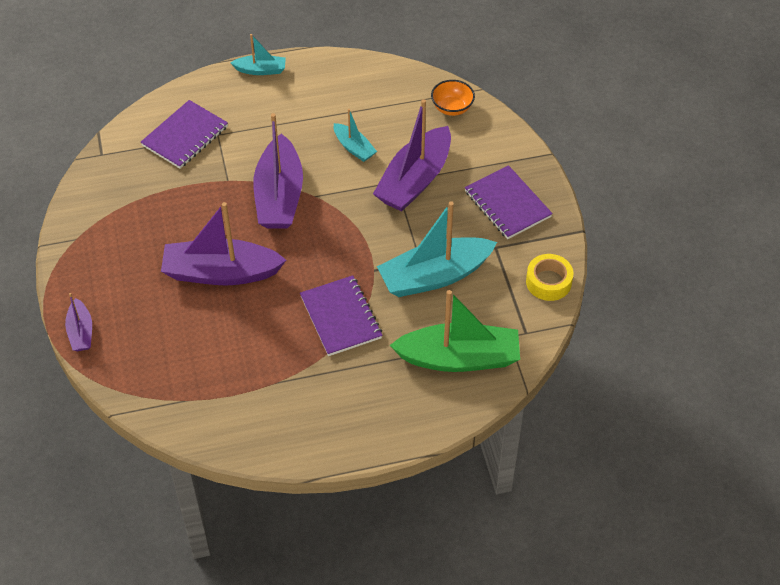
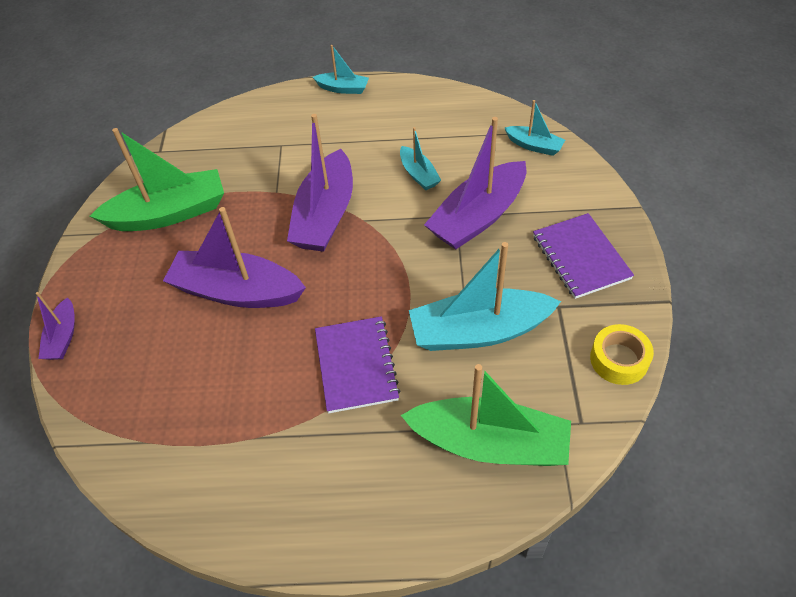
camera: 15 degrees right, 0 degrees up
(134, 213) = (169, 213): none -> green boat
(185, 136) = (247, 143): purple notebook -> none
(452, 108) = (534, 146): orange bowl -> turquoise boat

